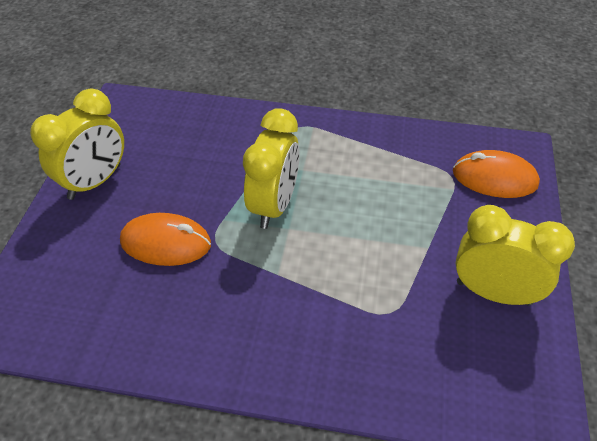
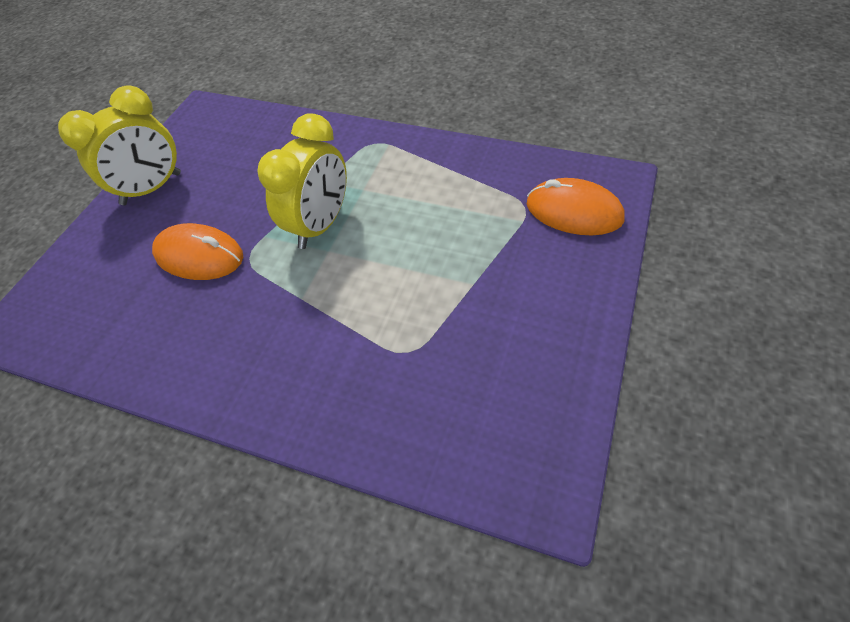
camera: 15 degrees right, 5 degrees up
(493, 292) = (532, 341): yellow clock -> none

